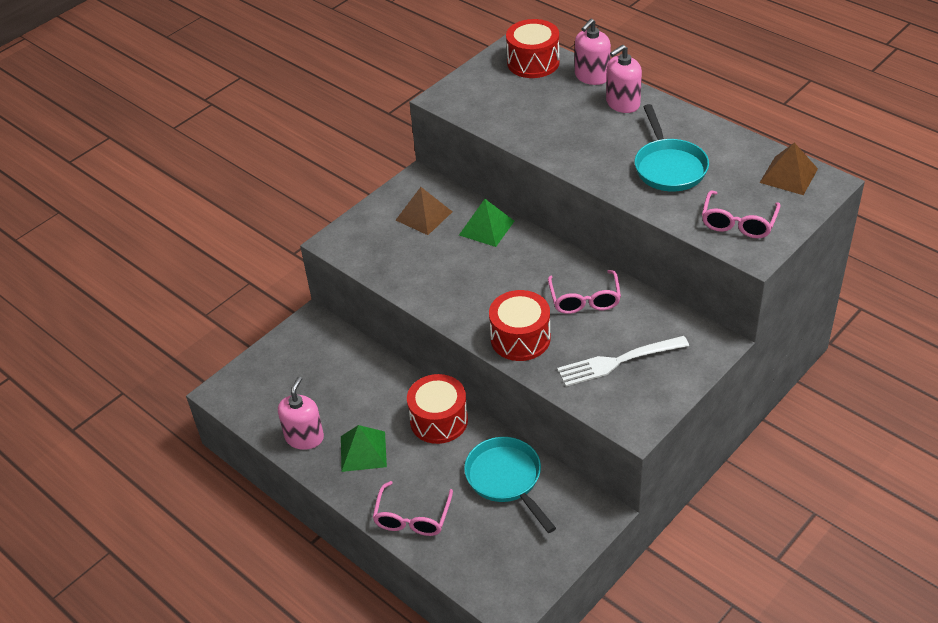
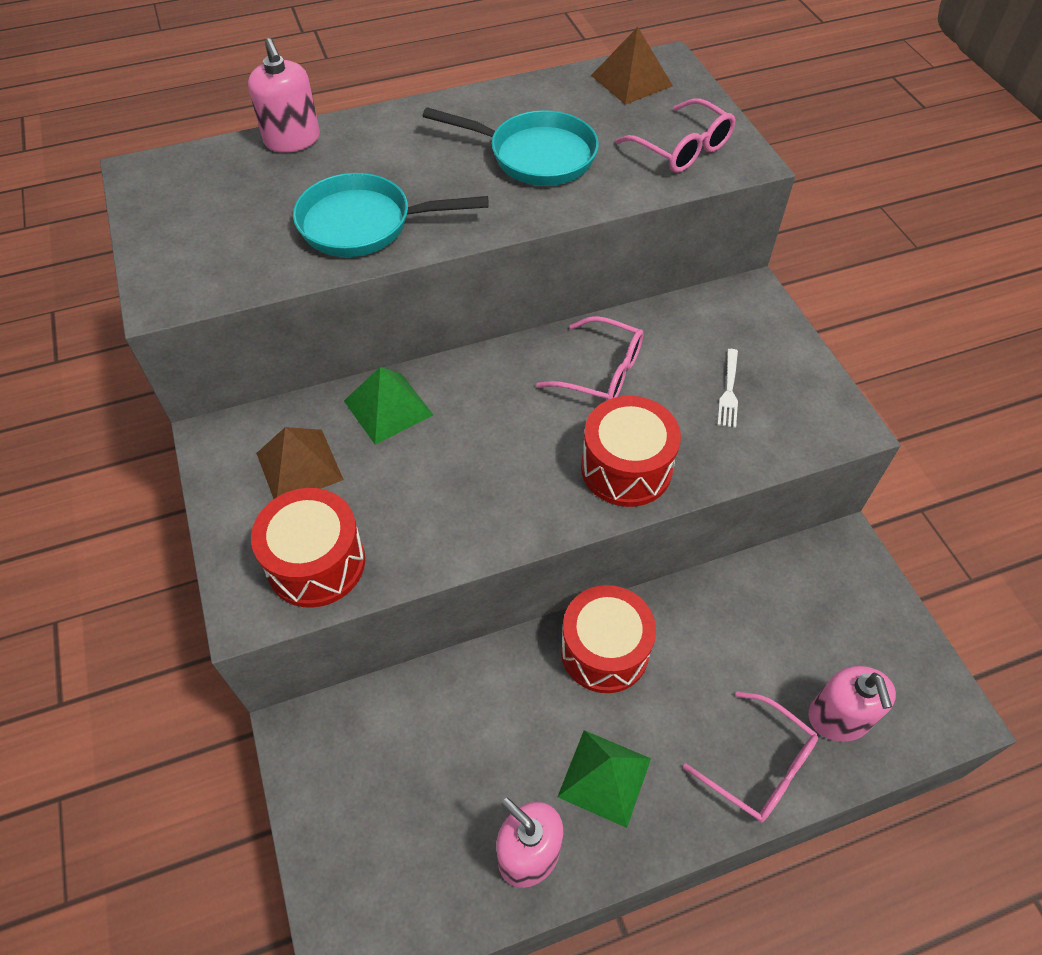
camera: 65 degrees left, 10 degrees up
(506, 479) = (747, 620): turquoise pan -> turquoise pan (363, 224)
(533, 62) = (199, 176): red drum -> red drum (316, 563)
(618, 361) = (729, 391): white fork -> white fork, size x0.53
(622, 103) = (376, 139): pink soap dispenser -> pink soap dispenser (838, 718)

